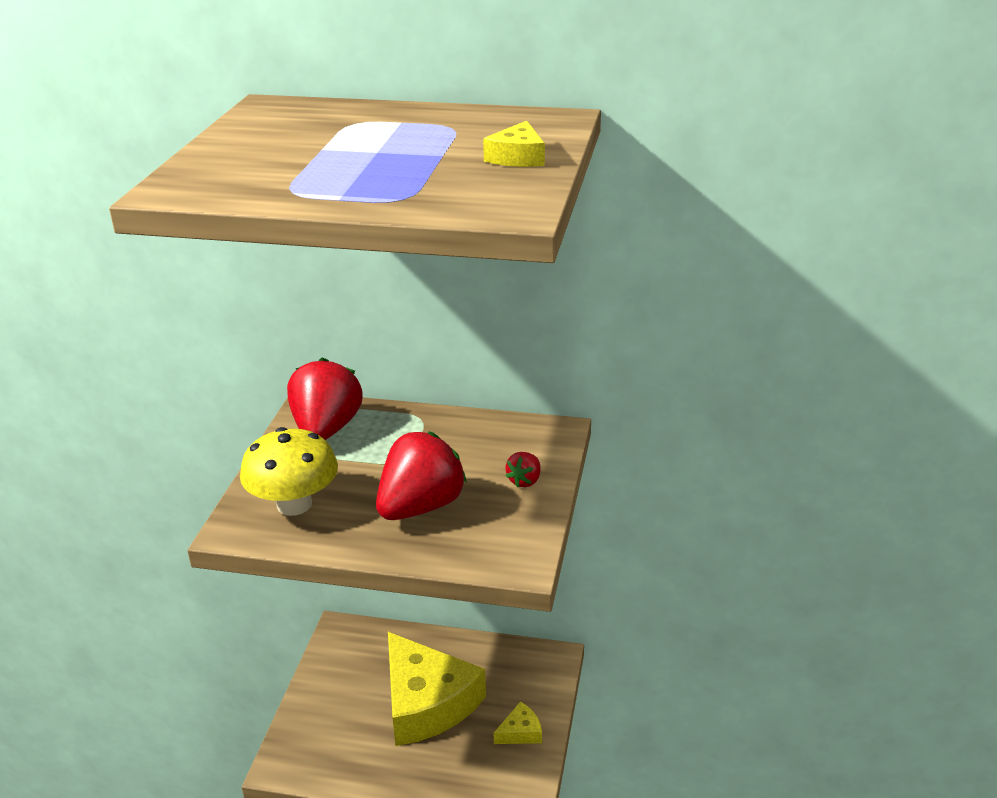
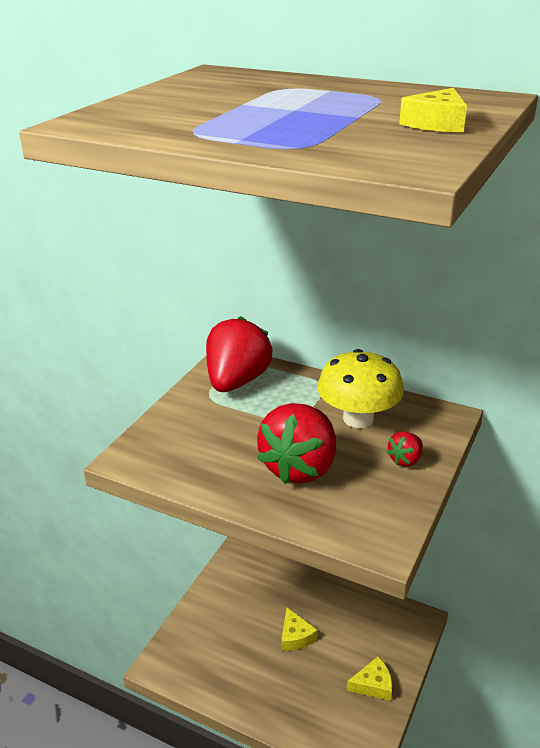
camera: 15 degrees right, 0 degrees up
(294, 504) = (187, 444): yellow mushroom -> yellow mushroom (358, 418)
(420, 507) = (300, 468): red strawberry -> red strawberry turned 150 degrees clockwise
(426, 702) = (295, 636): yellow cheese -> yellow cheese, size x0.41

